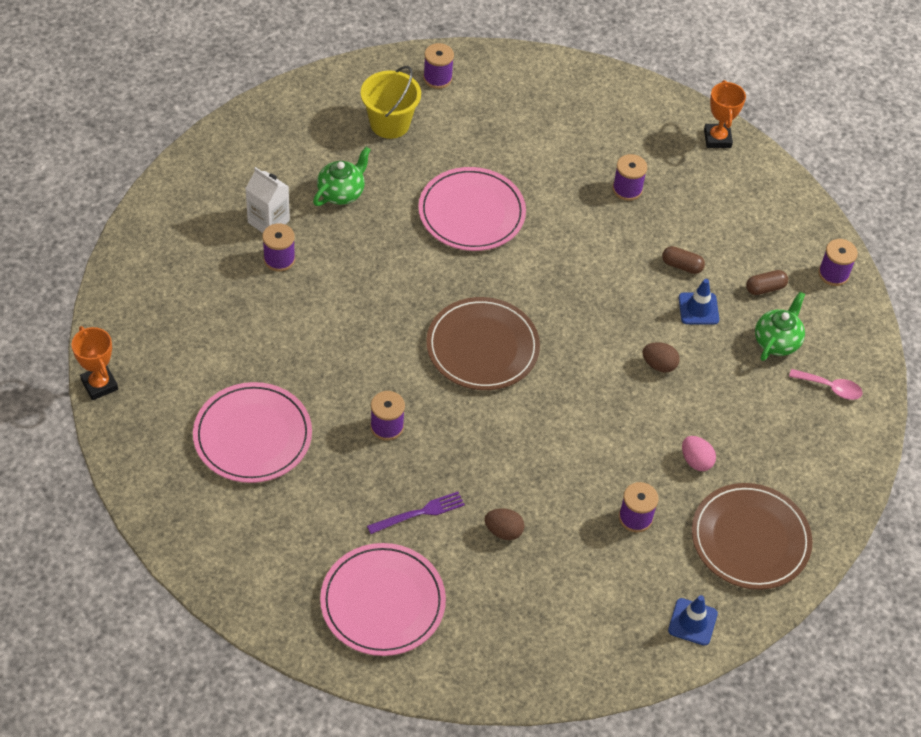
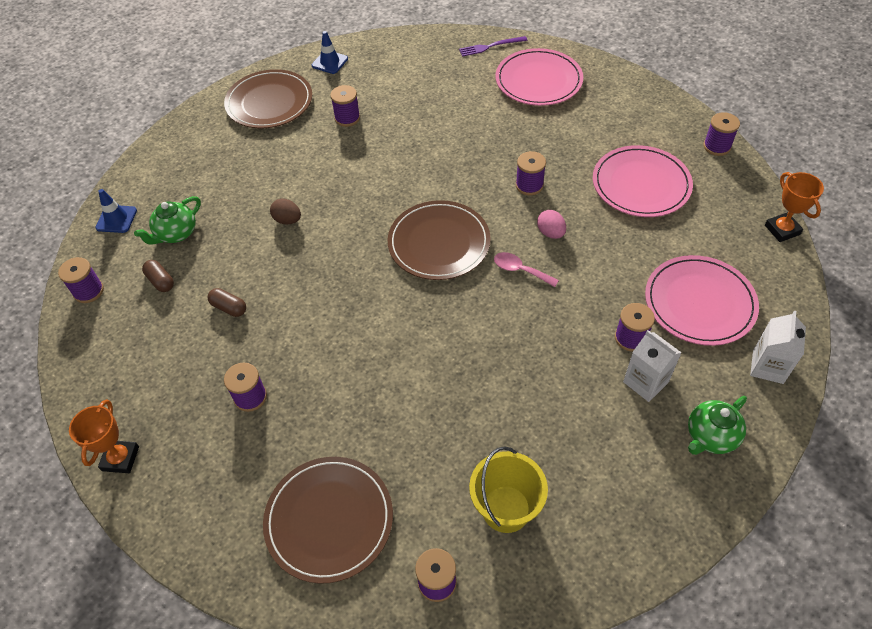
camera: 165 degrees left, 0 degrees up
(150, 498) = (716, 146): none -> purple spool
(152, 241) = (768, 366): none -> white carton
(341, 192) = (566, 413): green teapot -> green teapot (710, 436)
(418, 513) = (508, 128): purple fork -> purple fork (491, 46)
(471, 212) = (425, 379): pink plate -> pink plate (699, 303)
(503, 531) = (447, 115): brown egg -> none
(529, 109) = (329, 520): none -> brown plate
(696, 461) = (287, 150): pink egg -> pink egg (550, 233)
(698, 309) = (232, 266): blue traffic cone -> blue traffic cone (116, 219)
(765, 288) = (161, 281): brown capsule -> brown capsule turned 60 degrees clockwise
(830, 388) = (152, 195): pink spoon -> pink spoon (520, 270)

